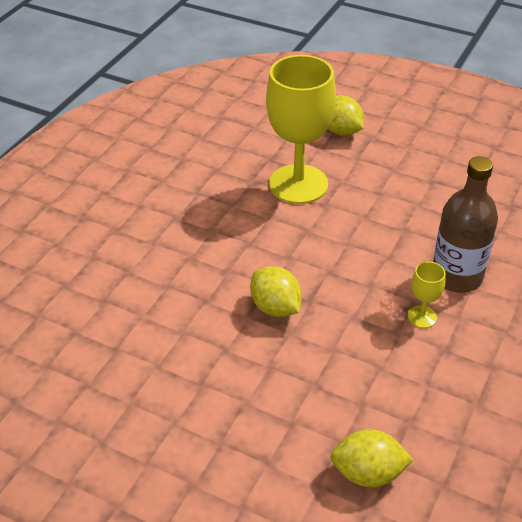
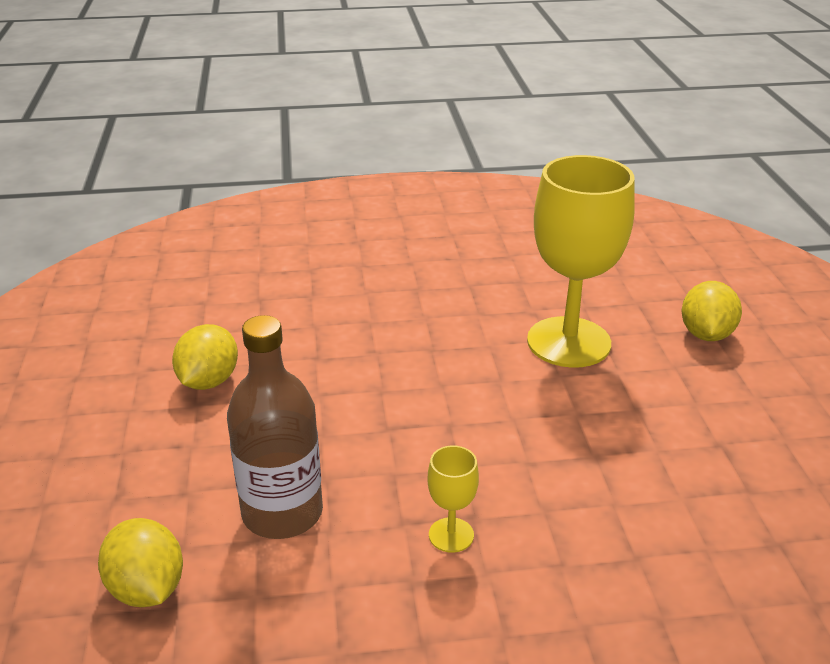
camera: 55 degrees right, 10 degrees down
(275, 307) = (351, 408): yellow lemon -> yellow lemon (209, 381)
(456, 276) = (561, 540): brown bottle -> brown bottle (282, 513)

